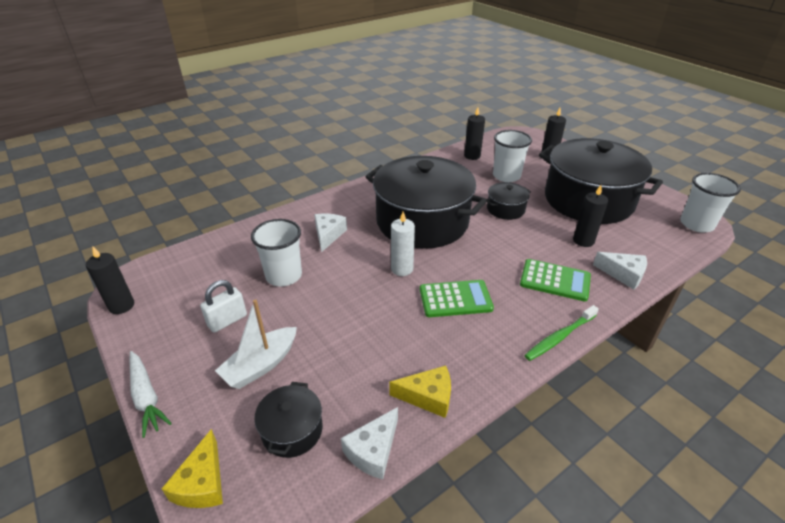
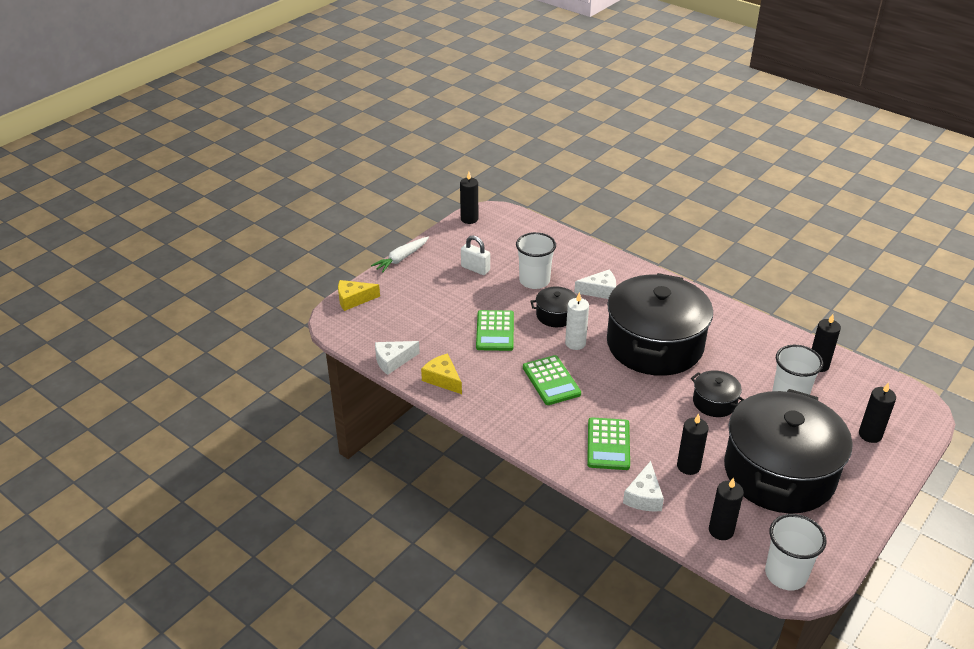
camera: 75 degrees right, 0 degrees up
(261, 365) = (442, 296): white boat -> none
(292, 430) = (397, 323): black pot -> black pot (556, 315)
(356, 327) = (495, 331): none -> green calculator
(373, 450) = (393, 361): white cheese -> white cheese turned 45 degrees counterclockwise
(428, 397) = (443, 379): yellow cheese -> yellow cheese turned 150 degrees clockwise
(559, 337) = (531, 448): green toothbrush -> none
(657, 242) = (721, 530): none -> black candle

